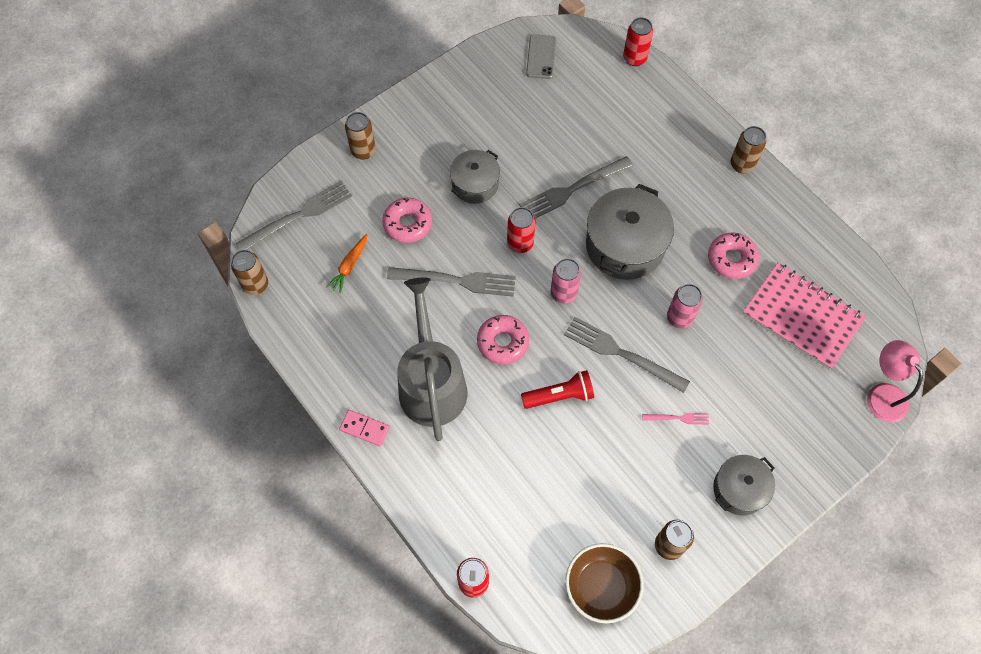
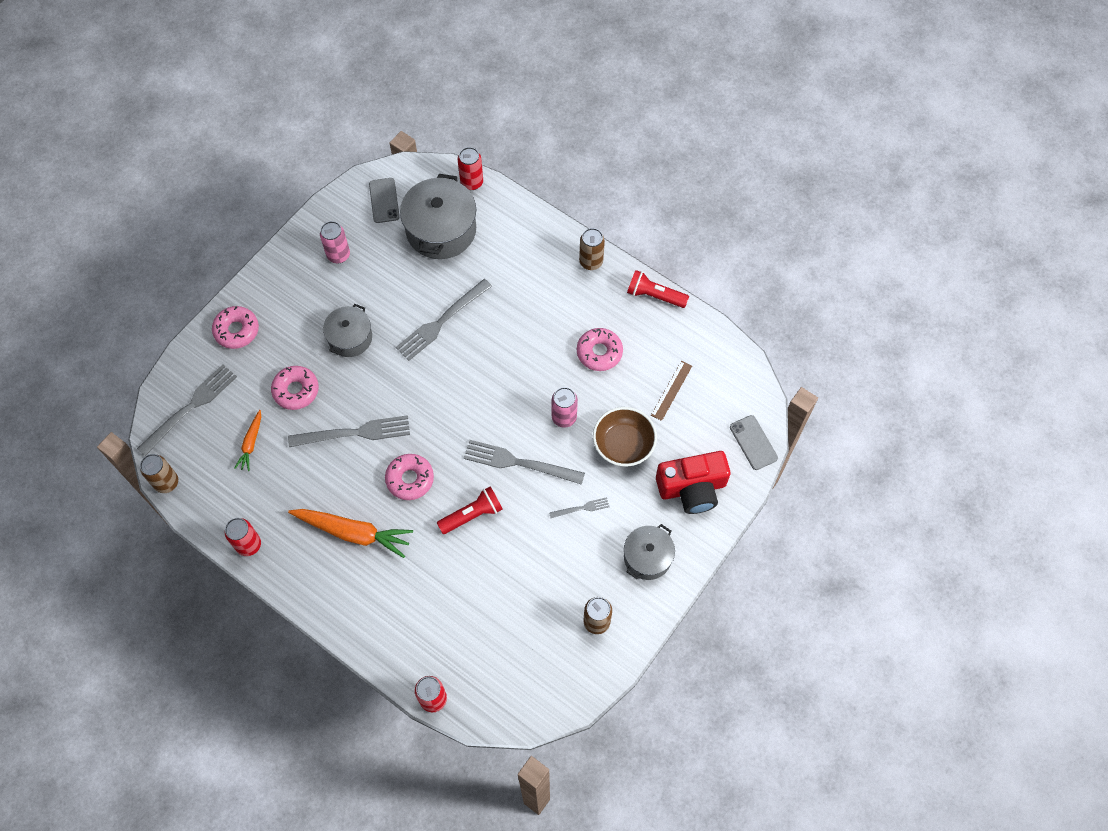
camera: 15 degrees left, 0 degrees up
(363, 151) = (237, 330): brown can -> pink donut
(364, 428) = (302, 589): pink domino -> none
(431, 383) = (354, 533): grey watering can -> orange carrot
(520, 243) = (405, 384): red can -> red can (248, 545)
(563, 293) = (455, 420): pink can -> pink can (338, 255)
(601, 586) = (546, 673): brown bowl -> brown bowl (623, 444)
(625, 245) = (501, 362): grey pot -> grey pot (441, 230)
(678, 418) = (581, 508): pink fork -> grey fork
(802, 317) = (671, 390): pink notebook -> brown ruler
(803, 214) = (654, 296): none -> red flashlight
(804, 427) = (692, 488): none -> red camera
(881, 394) = (753, 442): pink lamp -> grey phone

